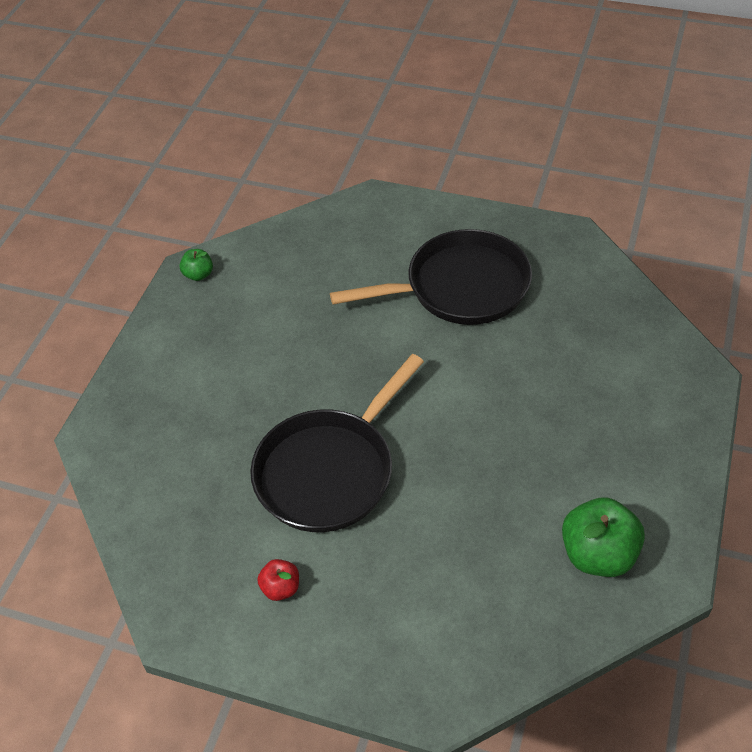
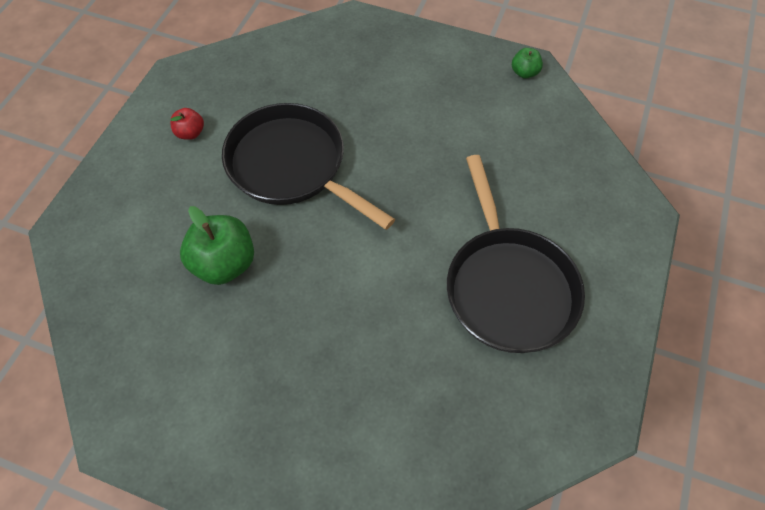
camera: 90 degrees right, 10 degrees up
(598, 554) = (158, 371): green apple -> green apple (224, 263)

